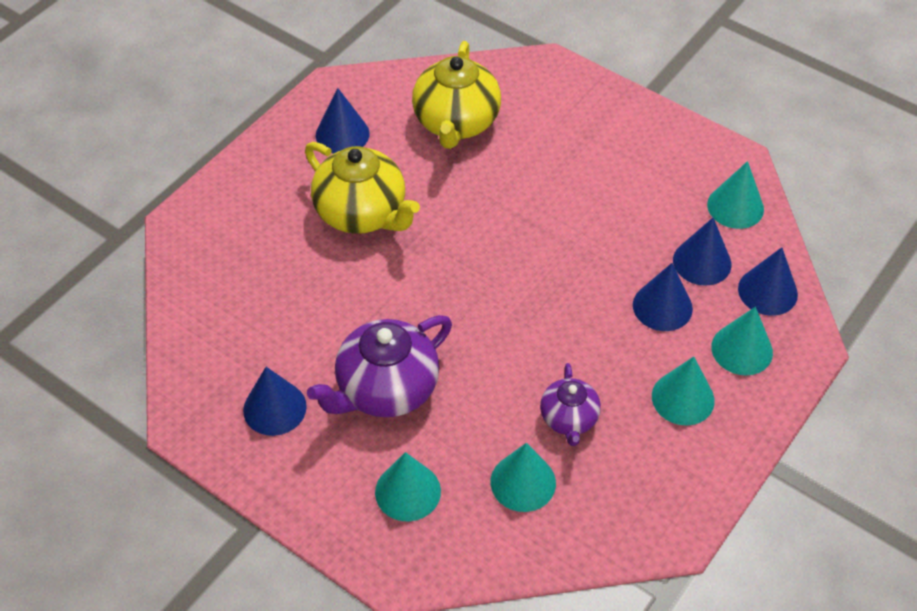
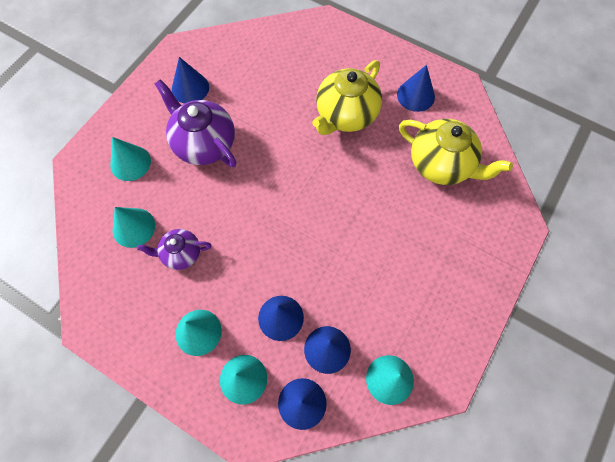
camera: 85 degrees right, 15 degrees up
(456, 123) = (441, 164): yellow teapot -> yellow teapot turned 150 degrees counterclockwise

